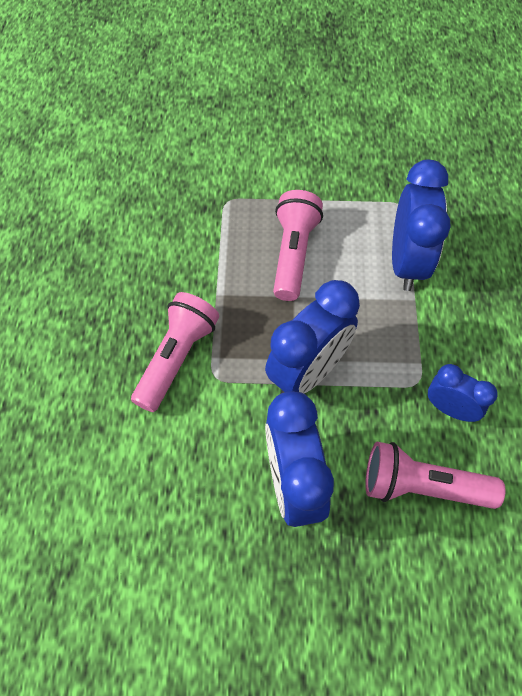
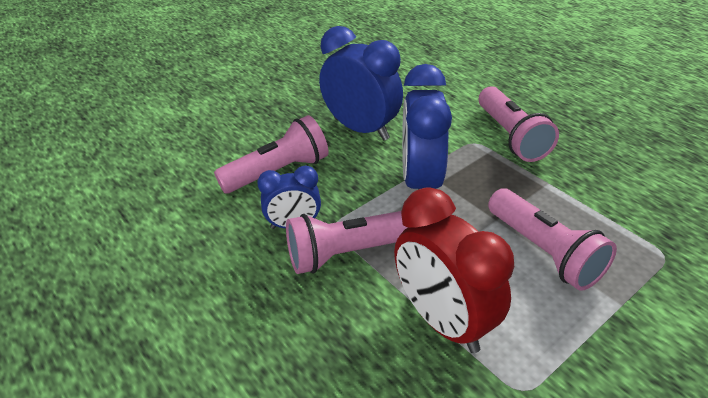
camera: 140 degrees right, 20 degrees down
(406, 262) = (443, 320): blue clock -> red clock
(427, 351) = (348, 253): none -> pink flashlight

